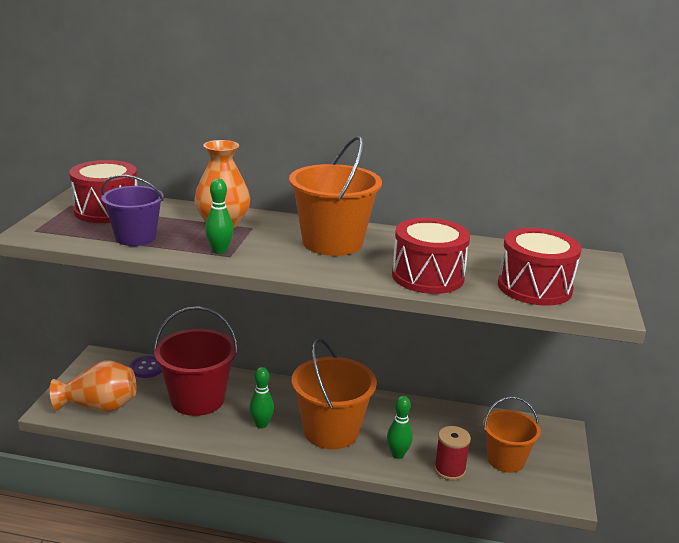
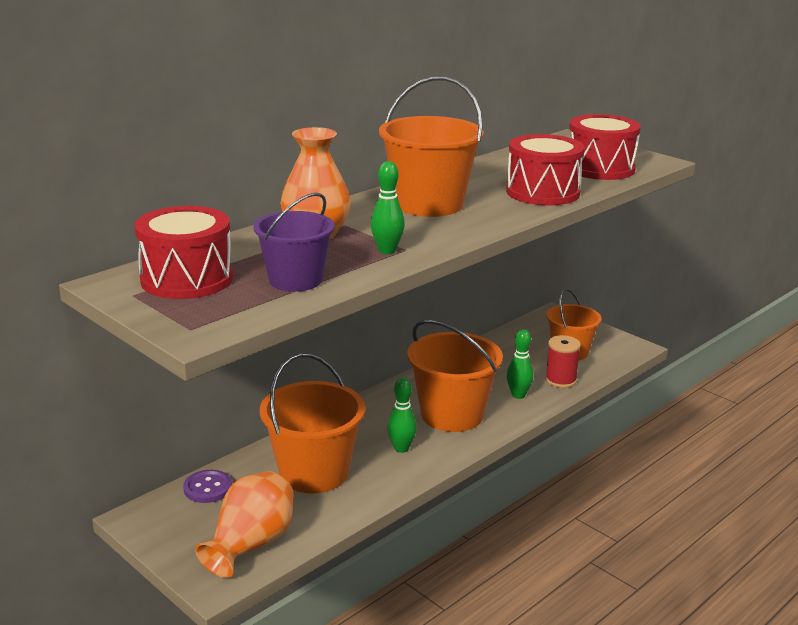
camera: 55 degrees left, 0 degrees up
(197, 399) = (314, 473): red bucket -> orange bucket

